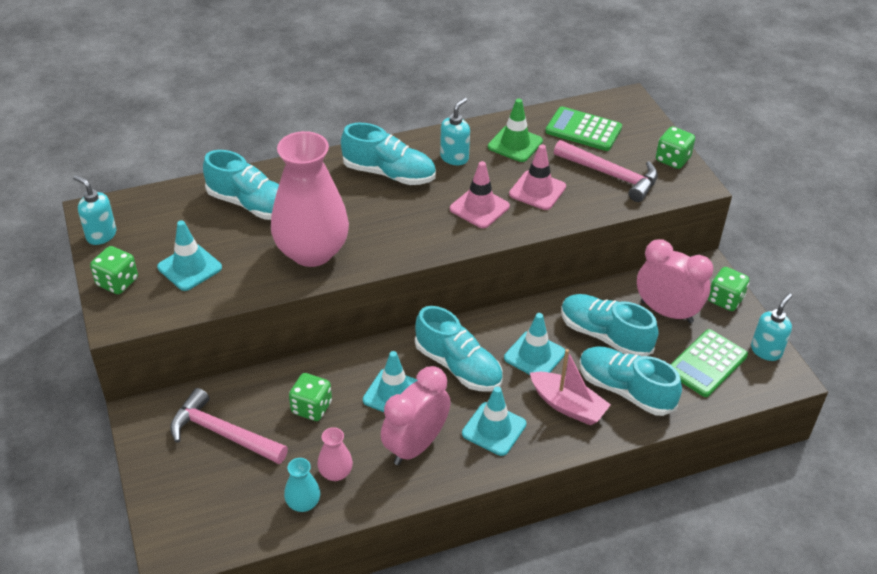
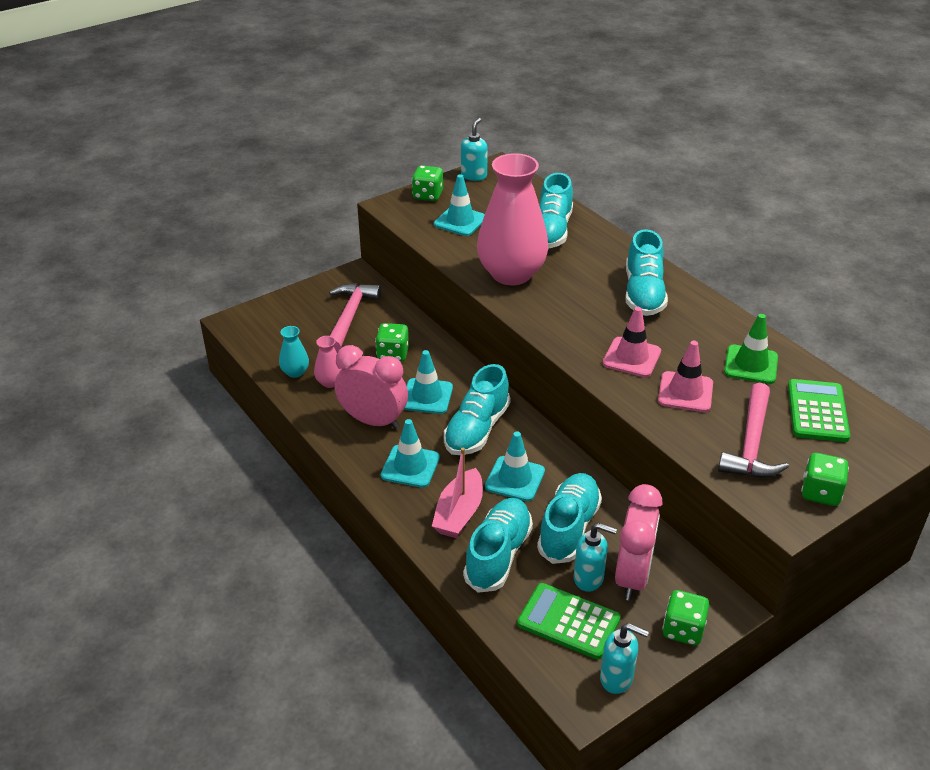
camera: 75 degrees right, 5 degrees down
(454, 158) = (697, 328): turquoise soap dispenser -> turquoise soap dispenser (589, 578)

